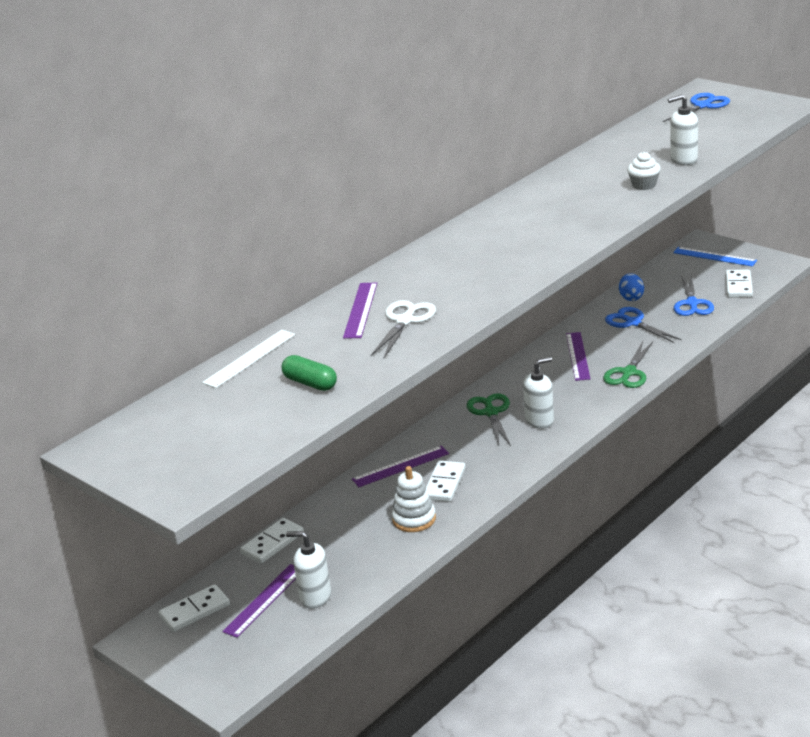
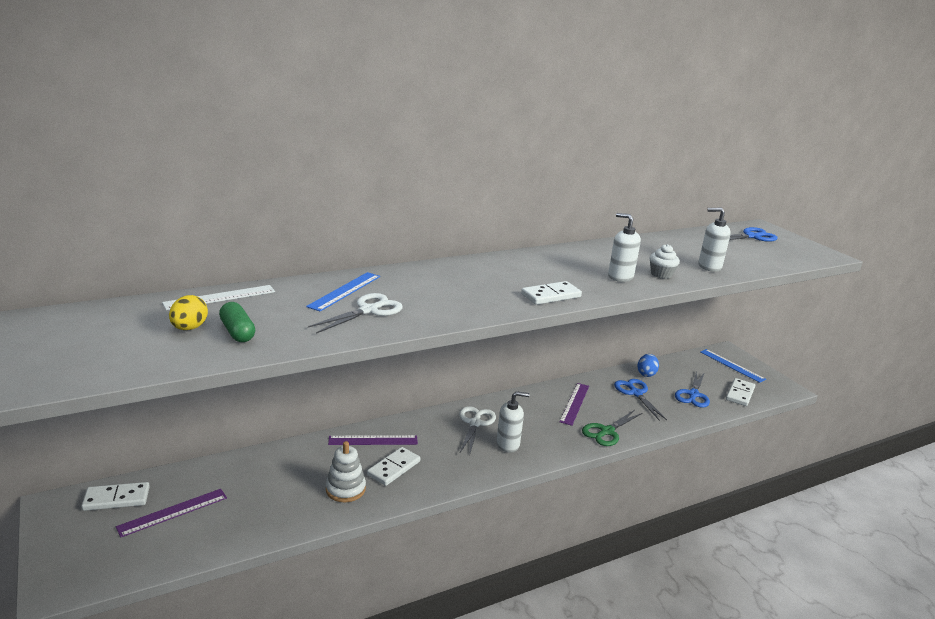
camera: 15 degrees right, 5 degrees down
(261, 395) = (189, 328): none -> yellow egg
(272, 543) = (226, 465): white domino -> white domino (551, 296)
(315, 597) = (211, 527): white soap dispenser -> white soap dispenser (620, 277)
(361, 310) = (345, 291): purple ruler -> blue ruler
(491, 412) = (475, 423): green scissors -> white scissors

